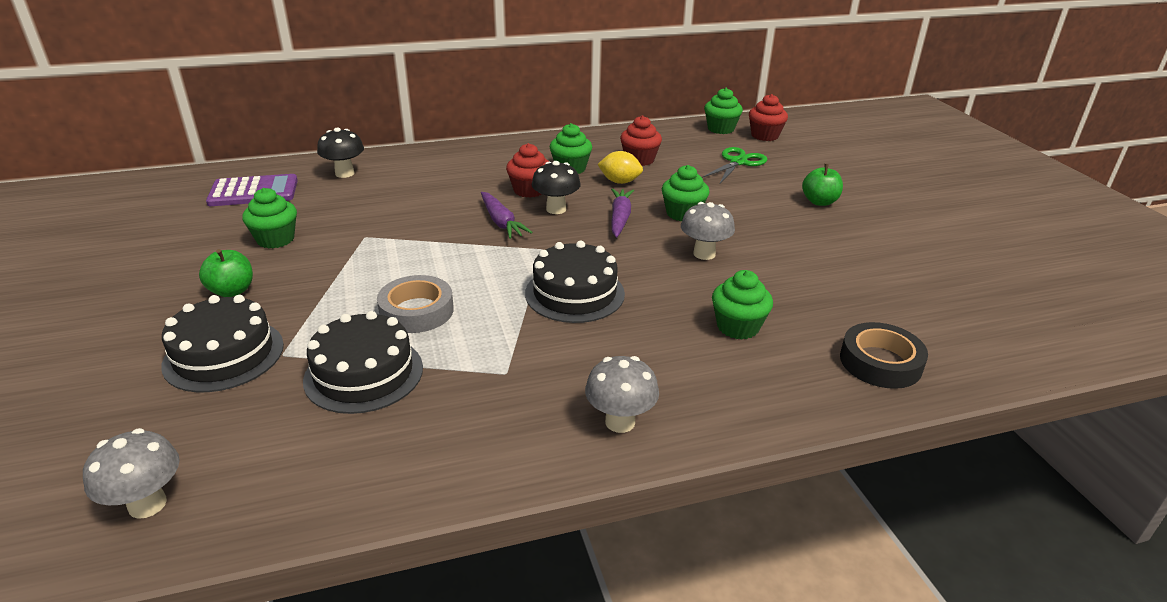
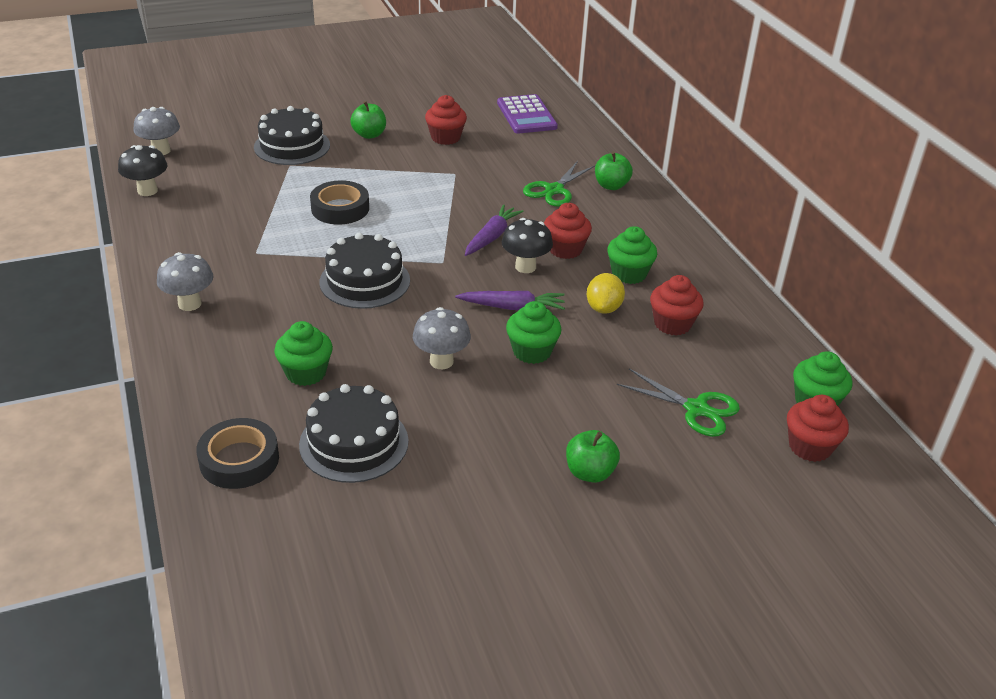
camera: 85 degrees right, 5 degrees up
(275, 239) = (445, 138): green cupcake -> red cupcake
(344, 173) = (574, 149): black mushroom -> black mushroom (147, 191)
(364, 373) = (264, 197): black cake -> black cake (354, 443)
(416, 311) = (340, 208): grey tape -> black tape
(422, 188) = (554, 190): none -> green scissors
(425, 163) = (611, 186): none -> green apple
(501, 222) = (491, 237): purple carrot -> purple carrot turned 150 degrees clockwise

